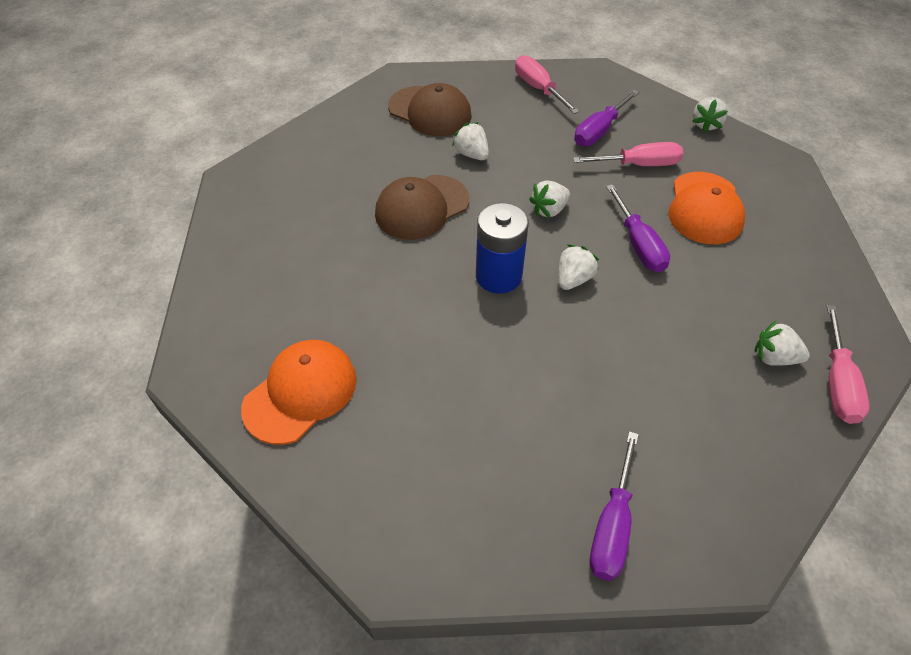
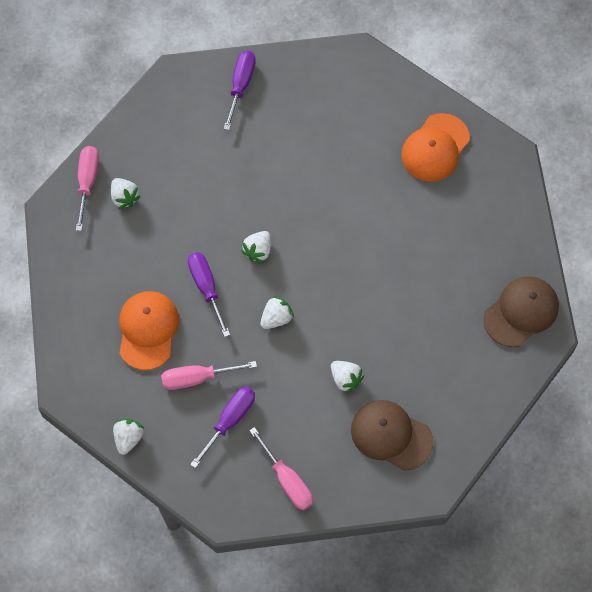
camera: 175 degrees right, 15 degrees up
(421, 207) = (381, 312): brown cap -> brown cap (521, 312)
(498, 276) = (314, 249): blue battery -> none
(774, 357) = (124, 197): white strawberry -> white strawberry turned 45 degrees clockwise

